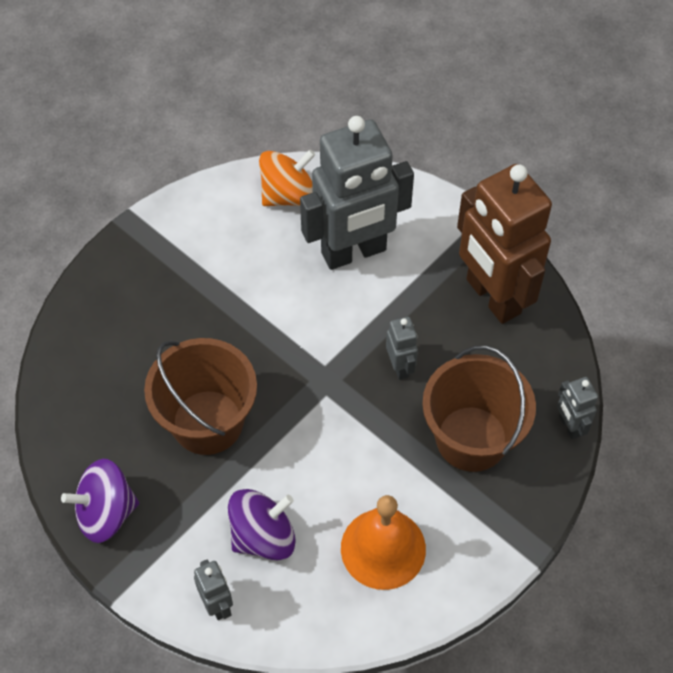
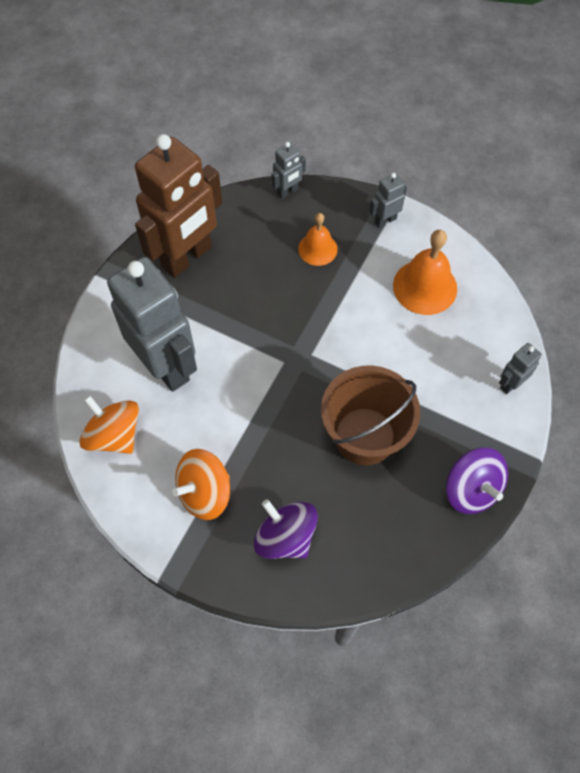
camera: 105 degrees left, 5 degrees up
(199, 260) = (205, 493): none -> orange spinning top
(263, 536) = (446, 367): purple spinning top -> purple spinning top (285, 537)
(400, 367) = (270, 307): grey robot -> grey robot (385, 220)
(471, 438) = (317, 249): brown bucket -> orange bell

